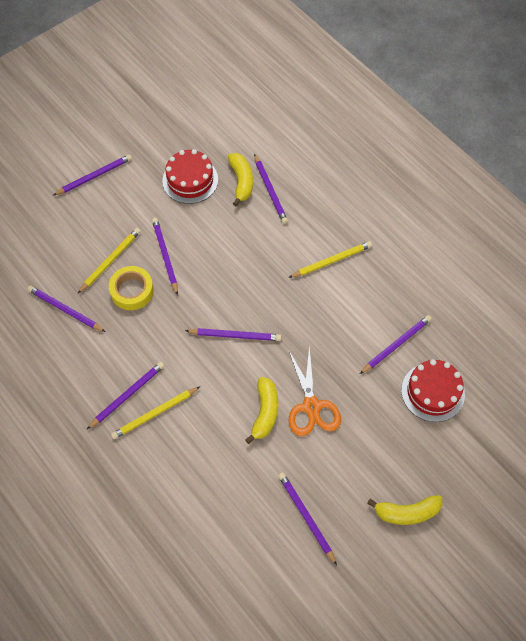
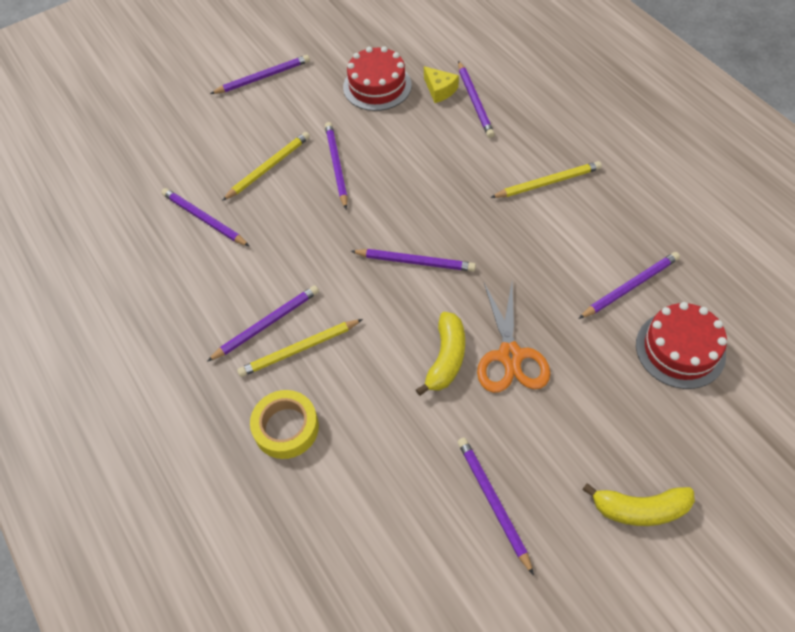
camera: 10 degrees right, 5 degrees down
(132, 291) = (290, 202): yellow tape -> yellow tape (286, 428)
(241, 181) = (440, 90): yellow banana -> yellow cheese

